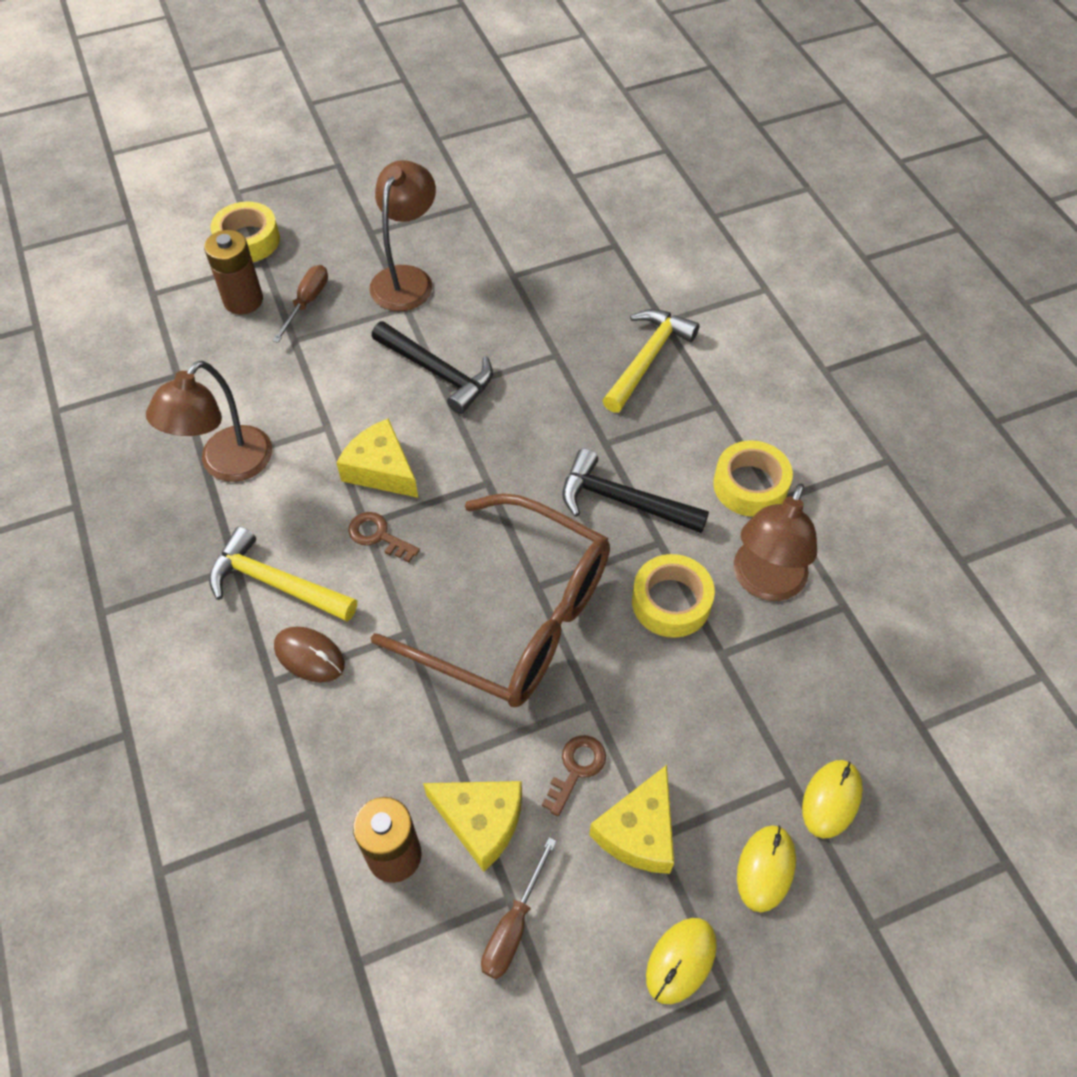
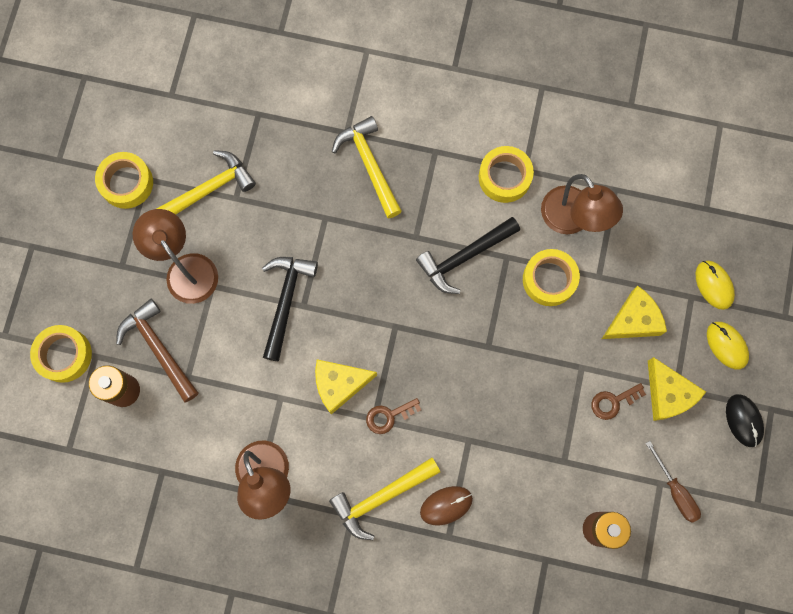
camera: 55 degrees left, 20 degrees up
(307, 302) = (158, 348): brown screwdriver -> brown hammer
(438, 373) = (286, 301): black hammer -> black hammer turned 60 degrees counterclockwise
(456, 192) = (126, 183): none -> yellow tape
(481, 821) = (609, 471): yellow cheese -> yellow cheese (633, 320)
(503, 251) = (208, 189): none -> yellow hammer
(516, 618) = (501, 372): brown glasses -> none
(576, 769) = (613, 402): brown key -> brown key turned 90 degrees counterclockwise
(681, 960) = (743, 420): yellow mouse -> black mouse

